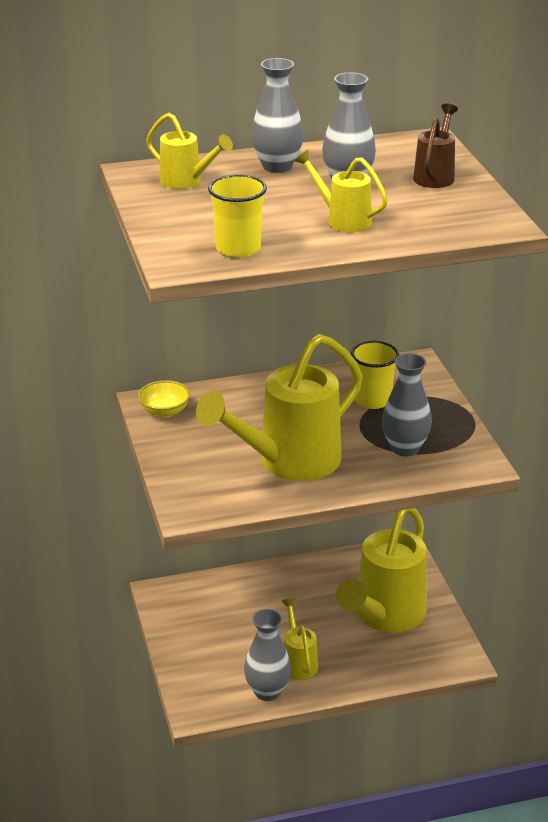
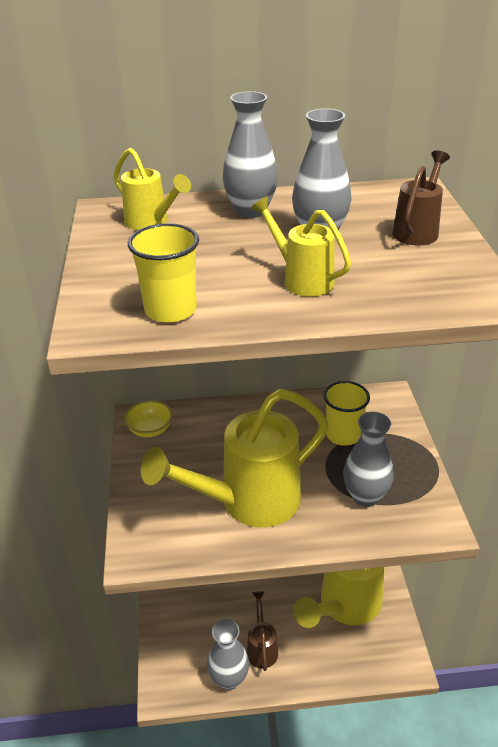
camera: 10 degrees right, 5 degrees up
(298, 661) = (262, 647): yellow watering can -> brown watering can

